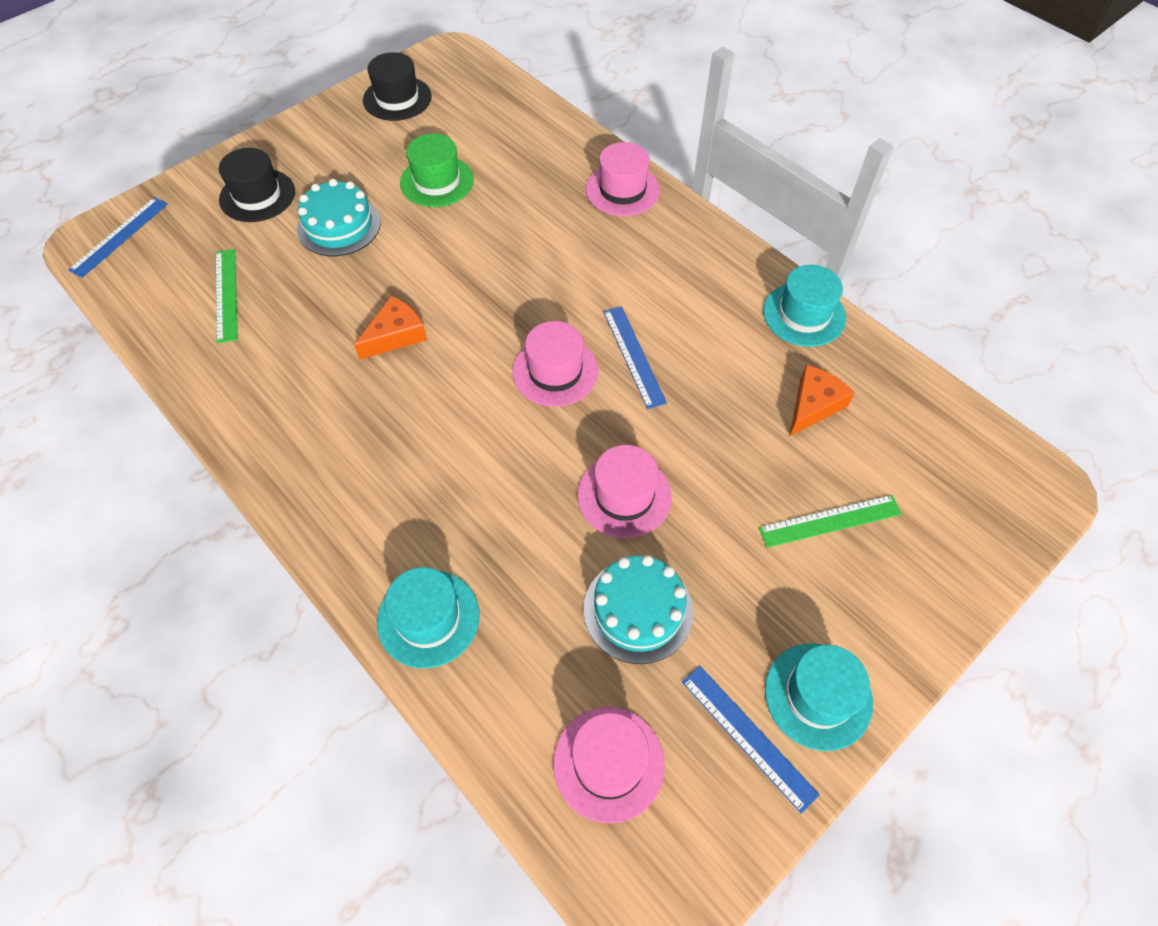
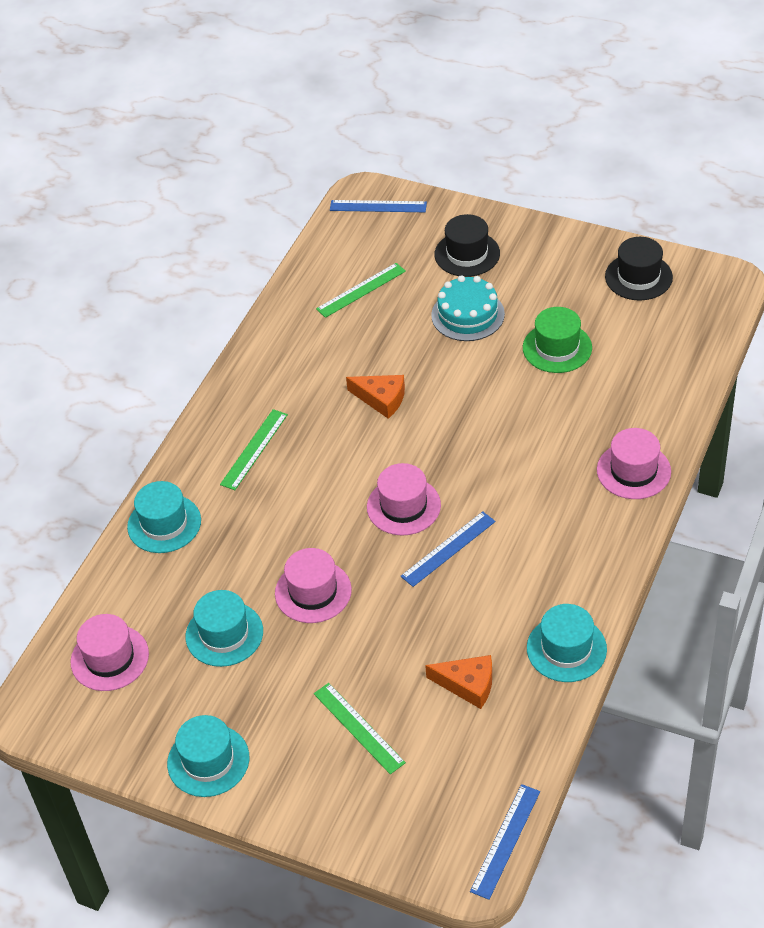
camera: 70 degrees right, 10 degrees down
(379, 478) = (254, 449): none -> green ruler
(638, 610) = (224, 634): turquoise cake -> turquoise hat
(748, 736) = (160, 728): blue ruler -> blue ruler (505, 841)

